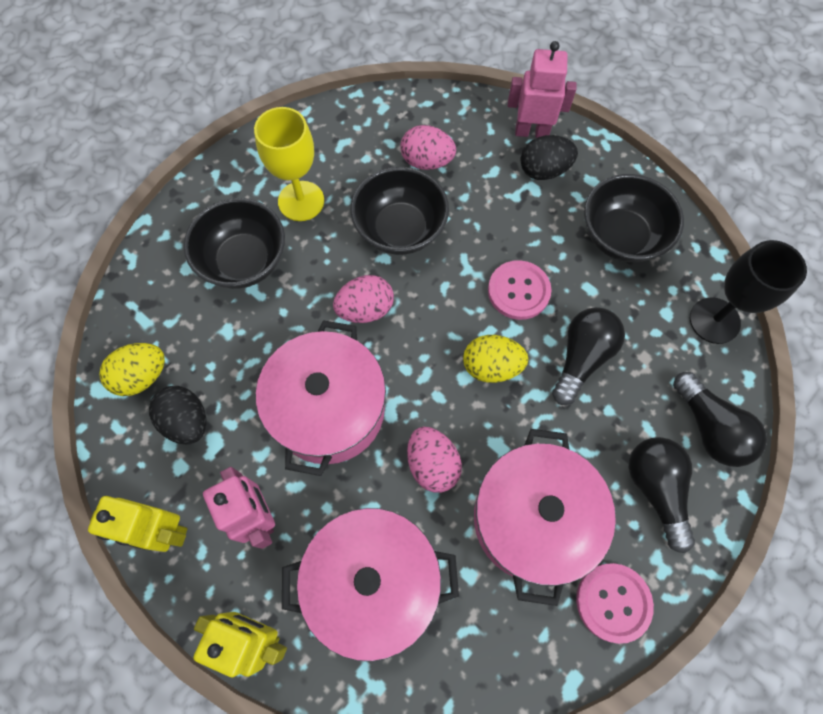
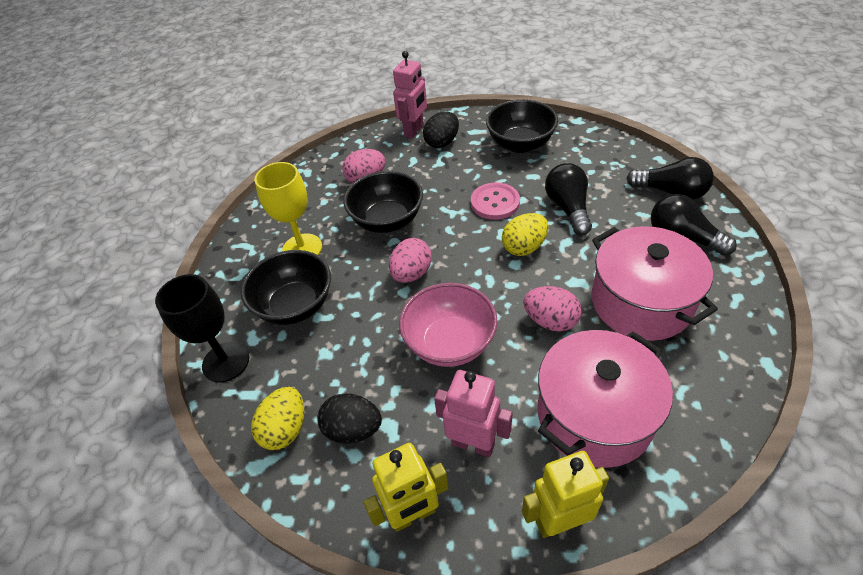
camera: 35 degrees left, 20 degrees down
(329, 409) = (450, 343): pink pot -> pink bowl
(531, 132) = (414, 131): pink robot -> pink robot turned 150 degrees clockwise
(613, 602) = (733, 306): pink button -> none
(714, 320) = (612, 147): black goblet -> black goblet (226, 362)

